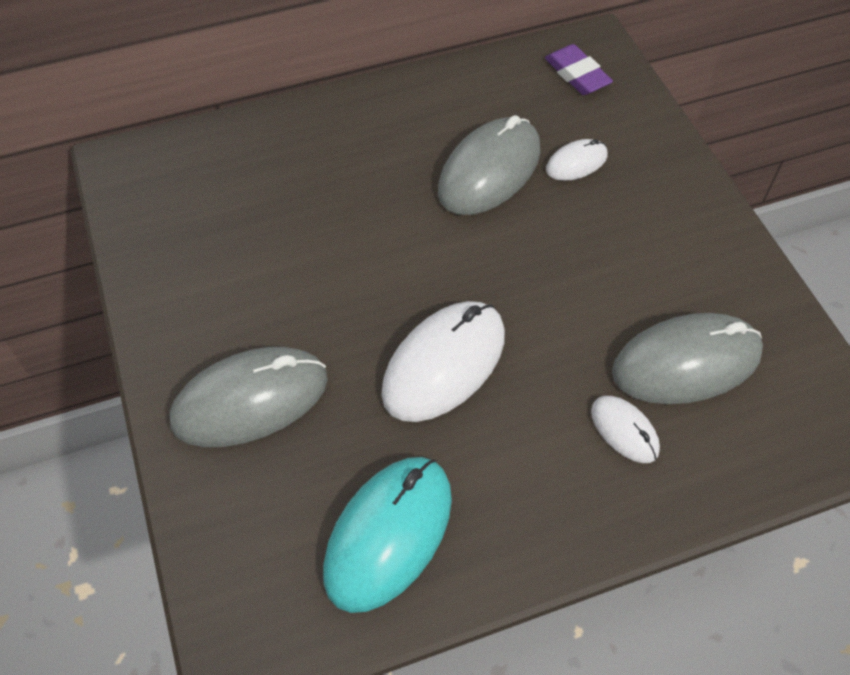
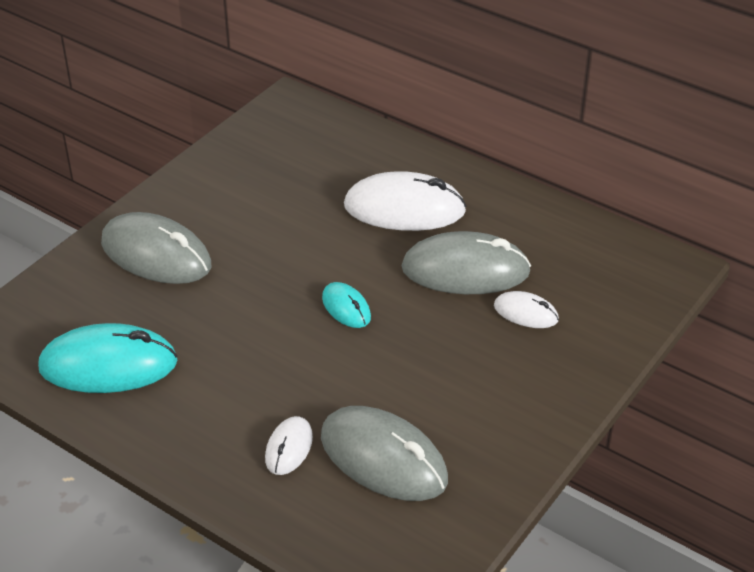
camera: 55 degrees right, 15 degrees down
(444, 364) = (264, 329): white mouse -> white mouse (404, 209)
(467, 283) = (346, 308): none -> turquoise mouse
(577, 75) = (625, 272): purple eraser -> none

